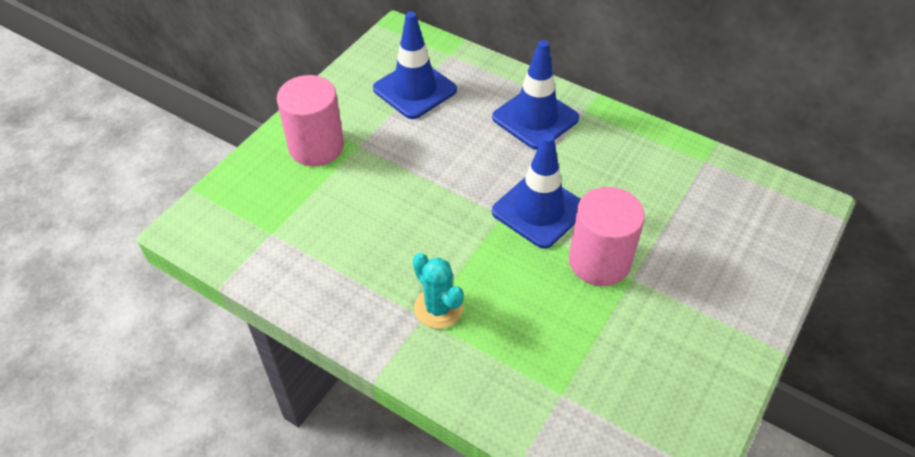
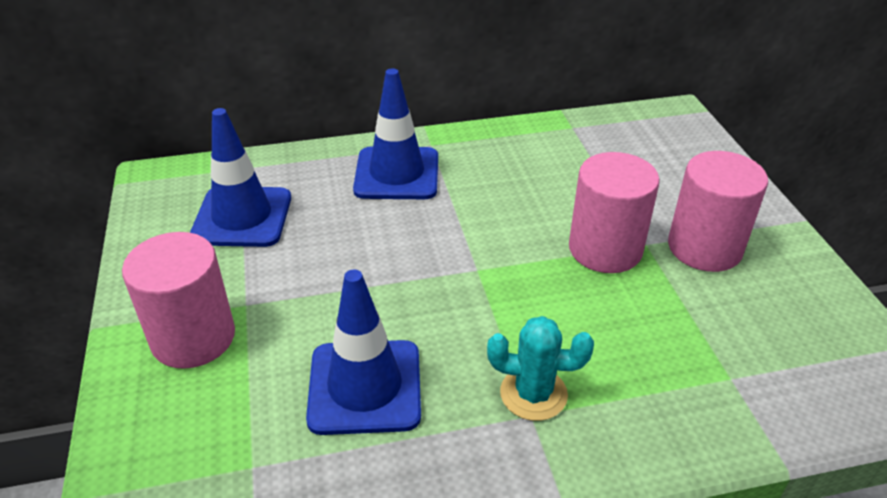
camera: 45 degrees left, 10 degrees down
(539, 210) = (502, 243): blue traffic cone -> blue traffic cone (365, 387)
(670, 311) = (704, 248): none -> pink cylinder

